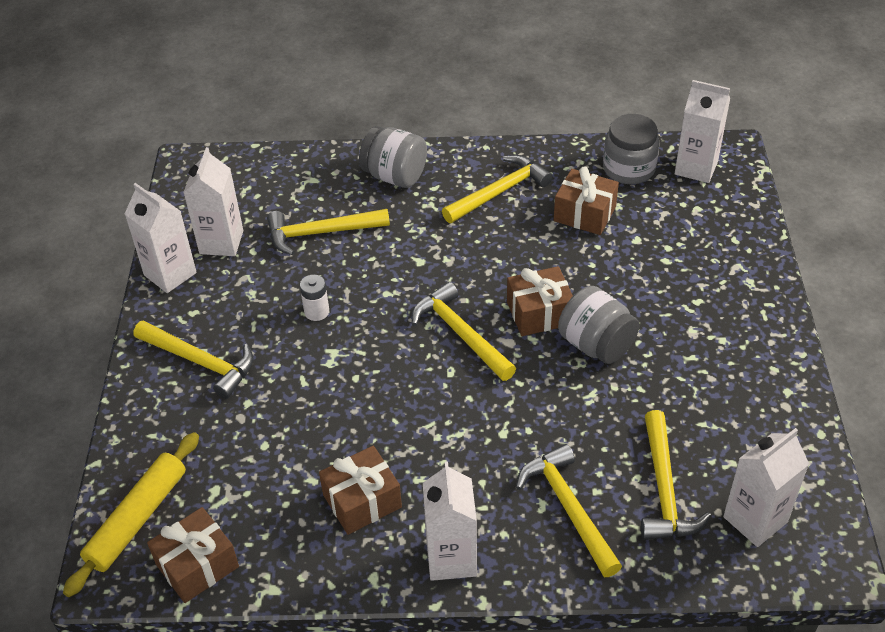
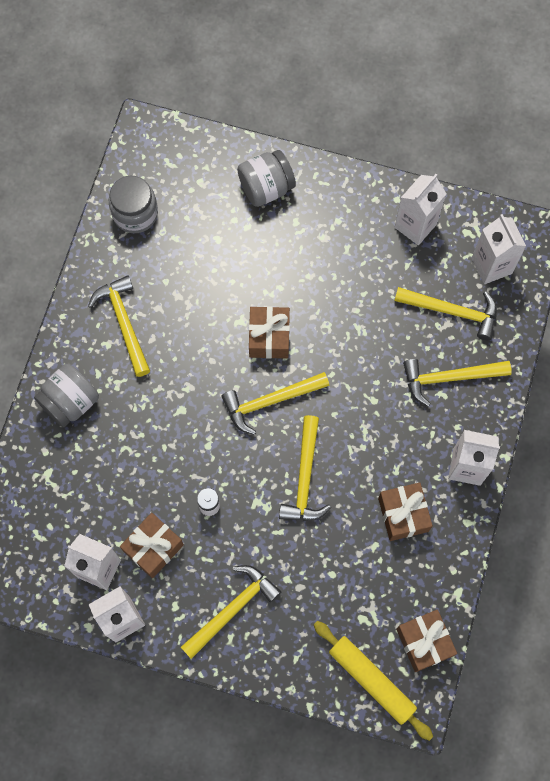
camera: 75 degrees left, 25 degrees up
(321, 233) = (118, 481): yellow hammer -> yellow hammer (304, 478)
(584, 214) = (175, 266): brown gift -> brown gift (153, 548)
(596, 345) = (314, 308): grey jar -> grey jar (266, 188)
(696, 168) = (154, 163): white carton -> white carton (415, 225)

